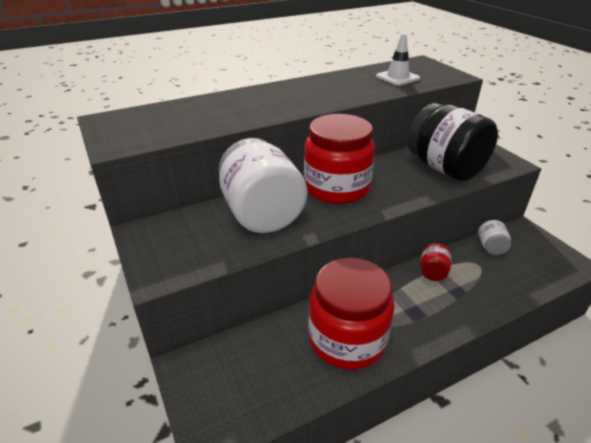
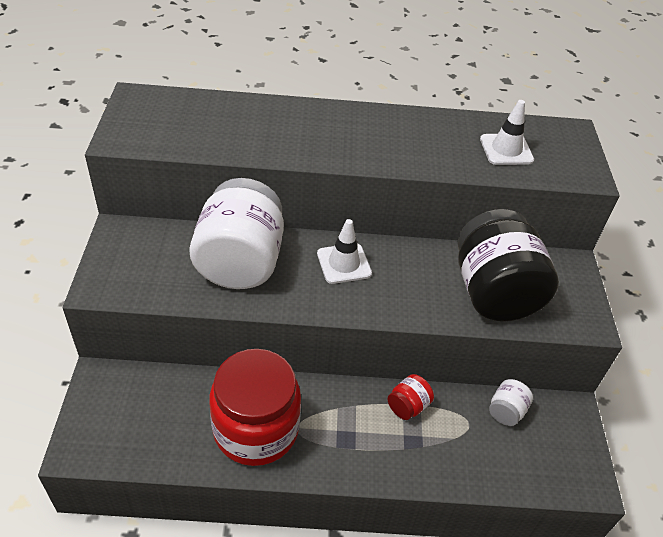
camera: 25 degrees right, 10 degrees up
(336, 188) = (344, 263): red jar -> white traffic cone

